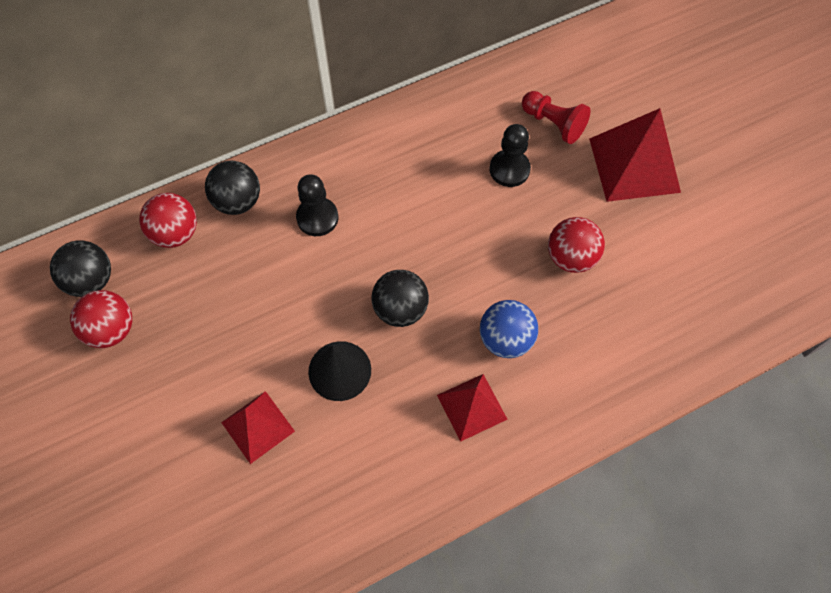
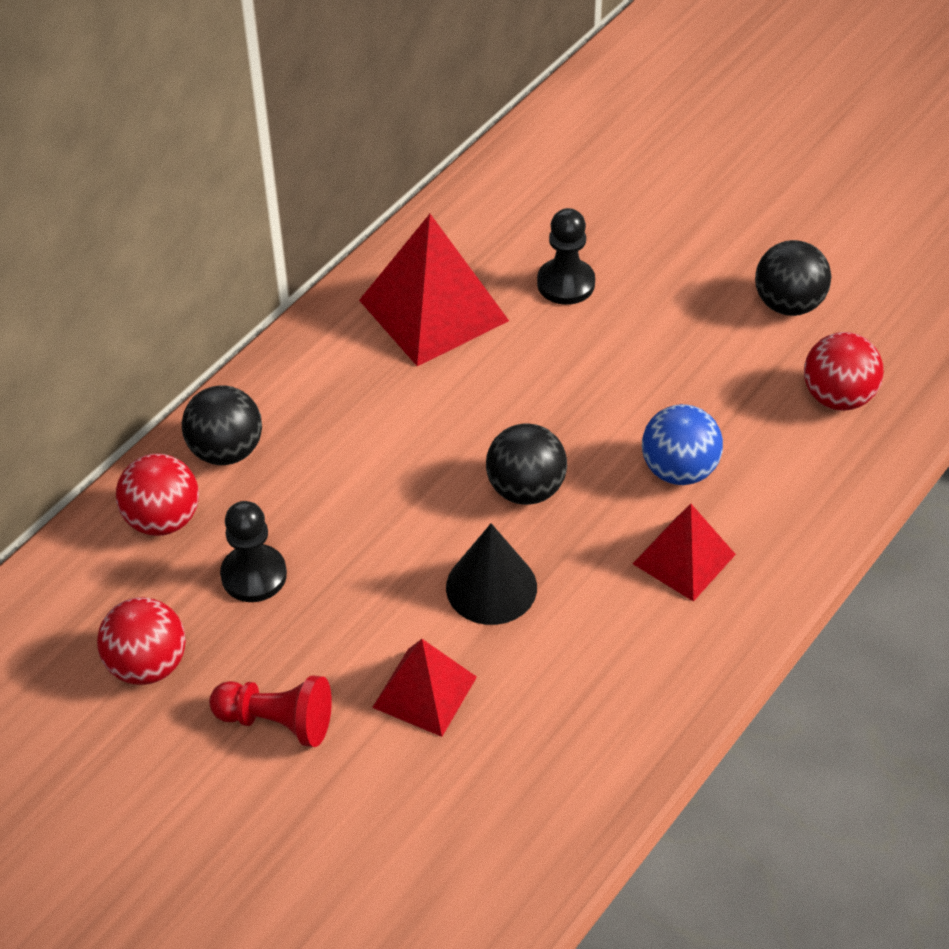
camera: 25 degrees left, 15 degrees down
(91, 280) = (78, 620): black ball -> black ball (788, 304)
(317, 218) = (349, 429): black pawn -> black pawn (254, 575)
(553, 124) = (589, 213): red pawn -> red pawn (277, 722)
(571, 257) = (703, 351): red ball -> red ball (838, 397)
(634, 165) = (717, 223): red pyramid -> red pyramid (433, 310)

